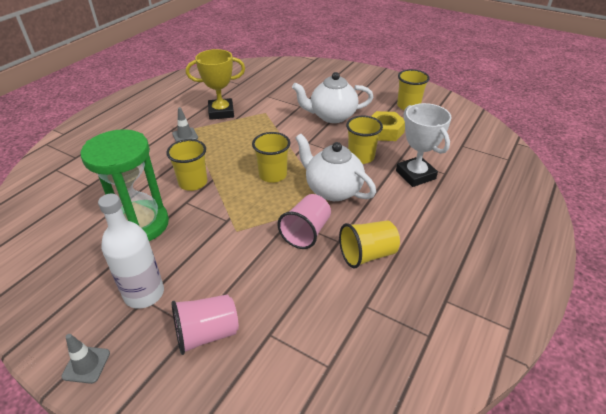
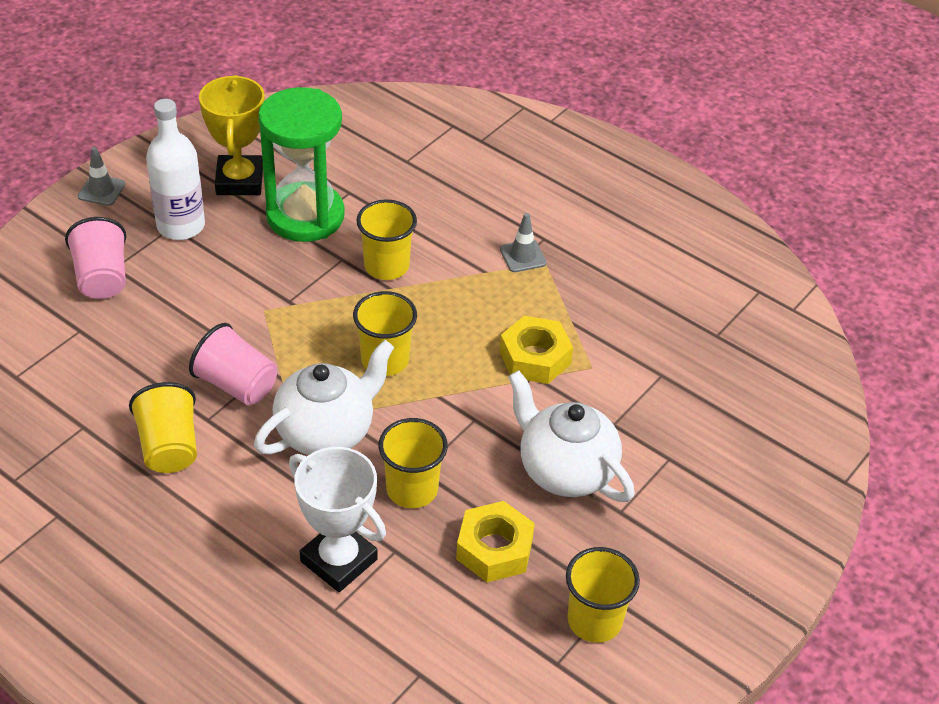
camera: 95 degrees right, 5 degrees up
(221, 112) = (598, 304): yellow trophy -> yellow trophy (239, 181)
(262, 128) = (535, 357): none -> yellow nut
(332, 116) = (565, 470): white teapot -> white teapot turned 45 degrees counterclockwise
(415, 175) = (339, 560): white trophy -> white trophy turned 60 degrees clockwise

